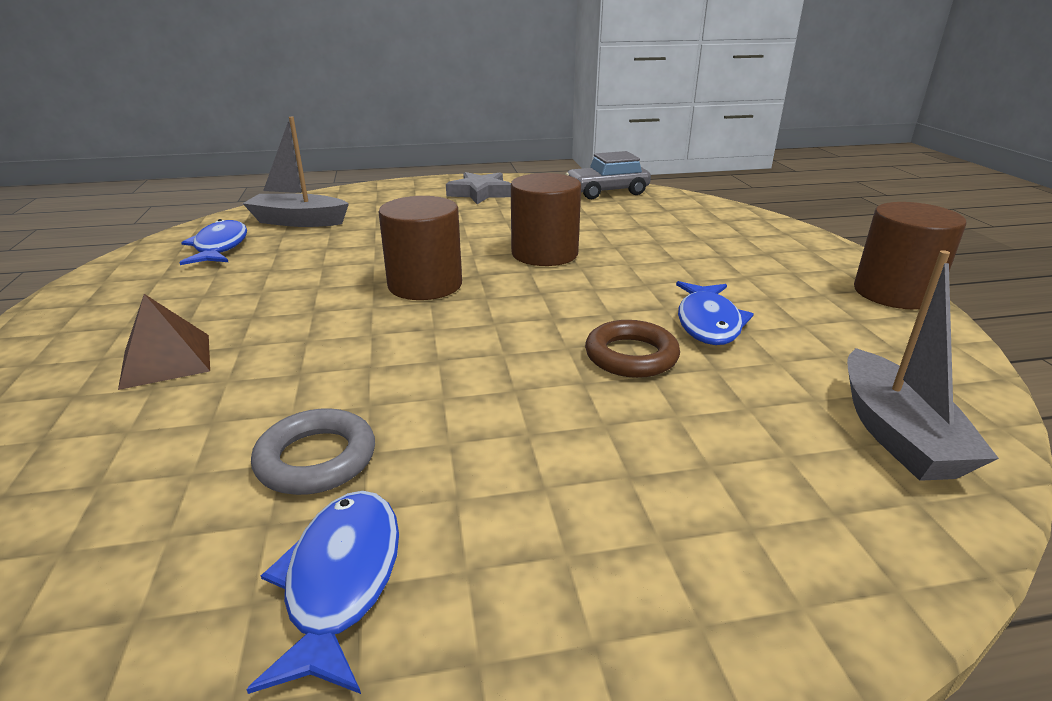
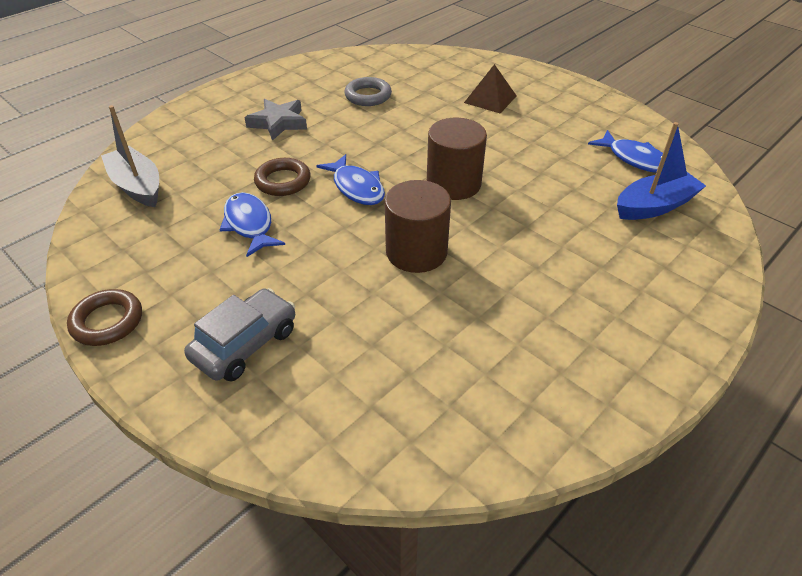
camera: 145 degrees right, 15 degrees up
(298, 221) = (654, 206): grey boat -> blue boat
(341, 581) = (317, 79): blue fish -> blue fish (356, 187)
(480, 193) = (606, 338): grey star -> grey star (278, 123)
(607, 192) = (480, 428): grey car -> grey car (245, 344)
(894, 293) = (107, 321): brown cylinder -> brown ring

